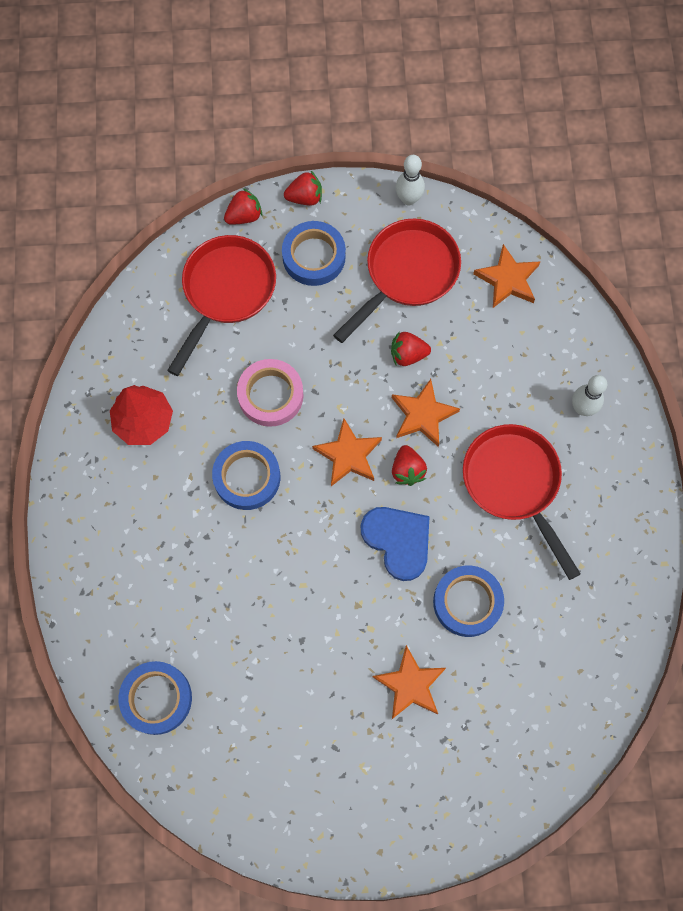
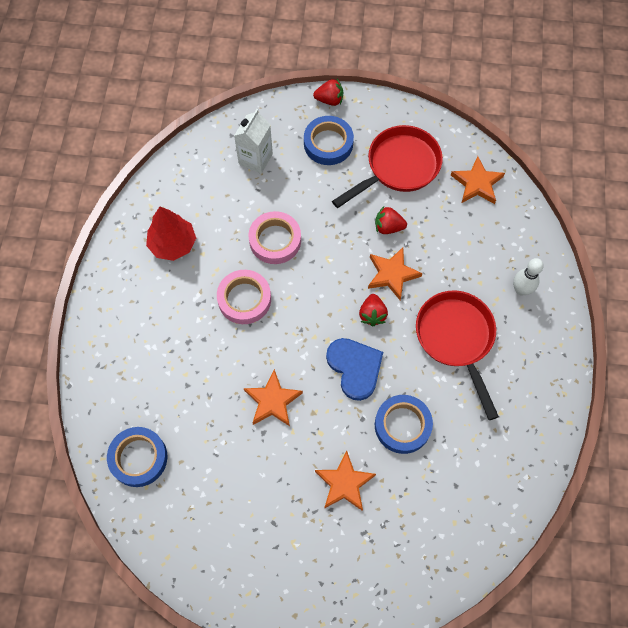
camera: 10 degrees right, 5 degrees down
(226, 292) = (255, 159): red pan -> white carton
(244, 216) = (280, 106): red strawberry -> none
(247, 477) = (244, 299): blue tape -> pink tape
(348, 455) = (327, 295): orange star -> orange star (272, 401)
(408, 199) = (409, 113): white bowling pin -> none

